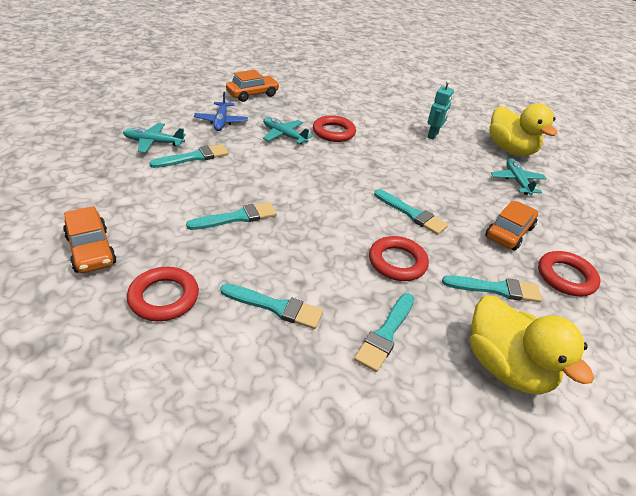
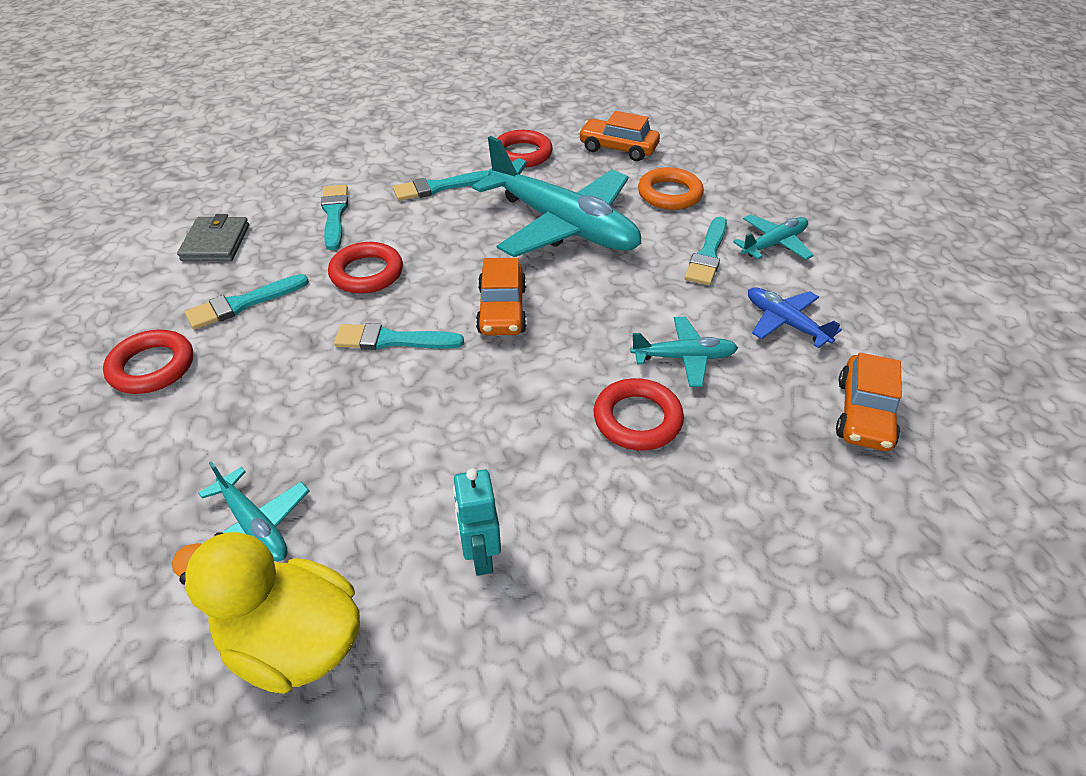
camera: 145 degrees right, 5 degrees up
(139, 195) = (669, 194): none -> orange ring
(236, 217) = (563, 225): turquoise brush -> turquoise plane
(506, 367) = (216, 243): yellow duck -> grey wallet
(509, 232) = (244, 392): orange car -> orange car (502, 310)

